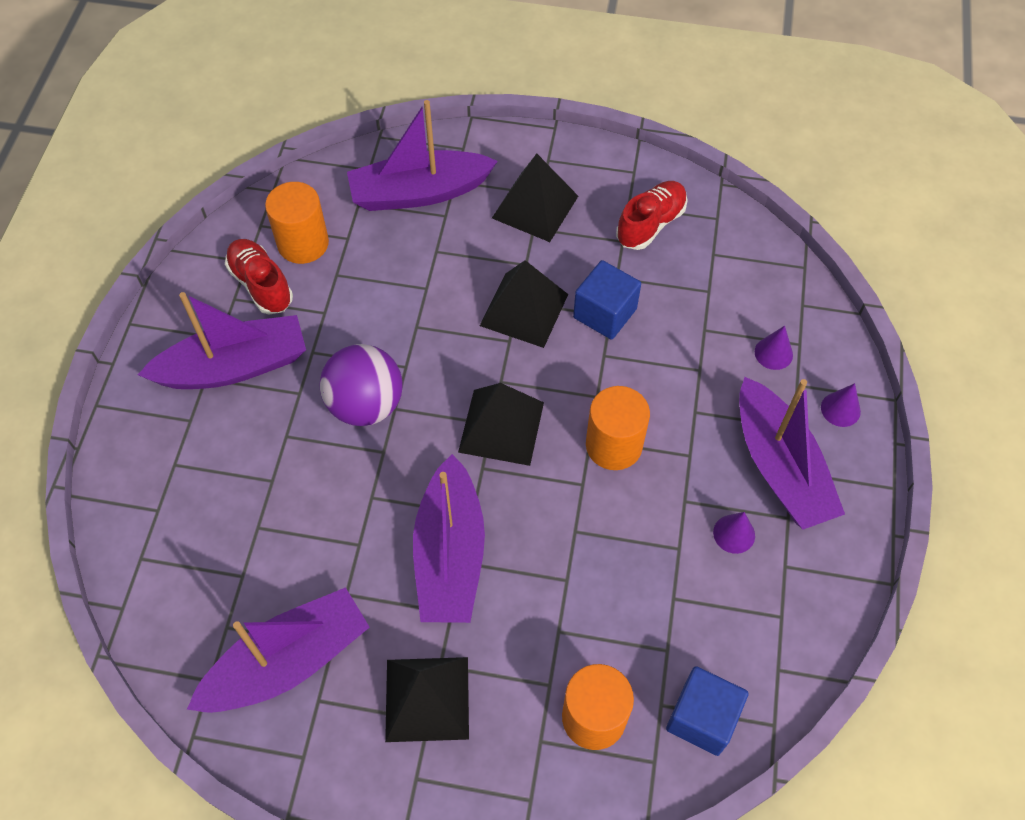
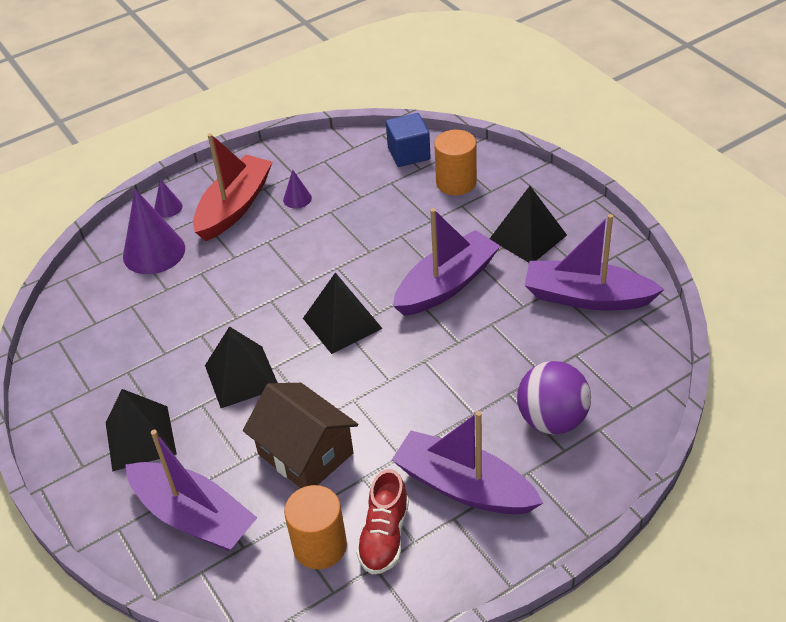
camera: 130 degrees left, 15 degrees down
(366, 404) = (404, 394): purple ball -> purple ball (552, 420)
(391, 293) = (305, 453): none -> brown house
(605, 313) = (202, 338): blue cube -> none
(614, 445) = (297, 271): orange cylinder -> none
(650, 224) = (97, 367): red shoe -> none
(773, 353) = (154, 252): purple cone -> purple cone, size x2.10
(780, 467) = (234, 207): purple boat -> red boat

